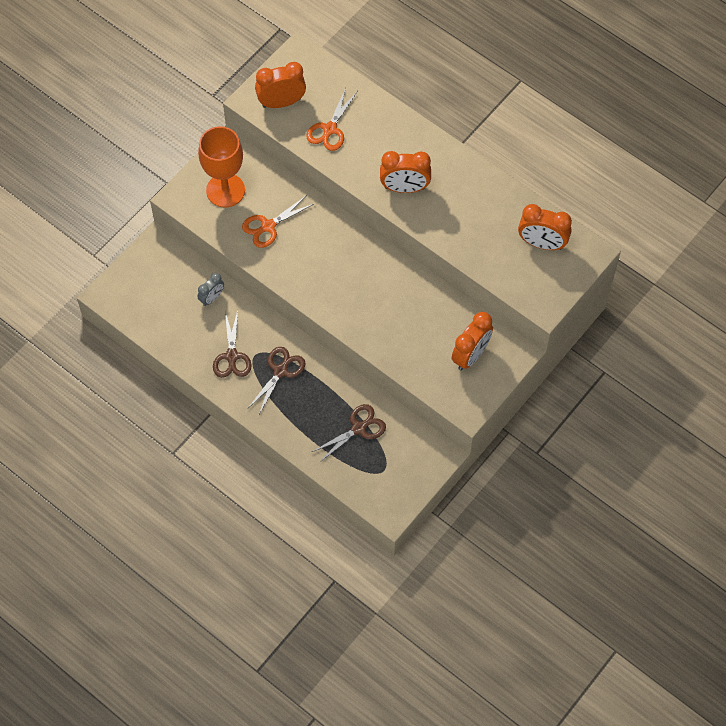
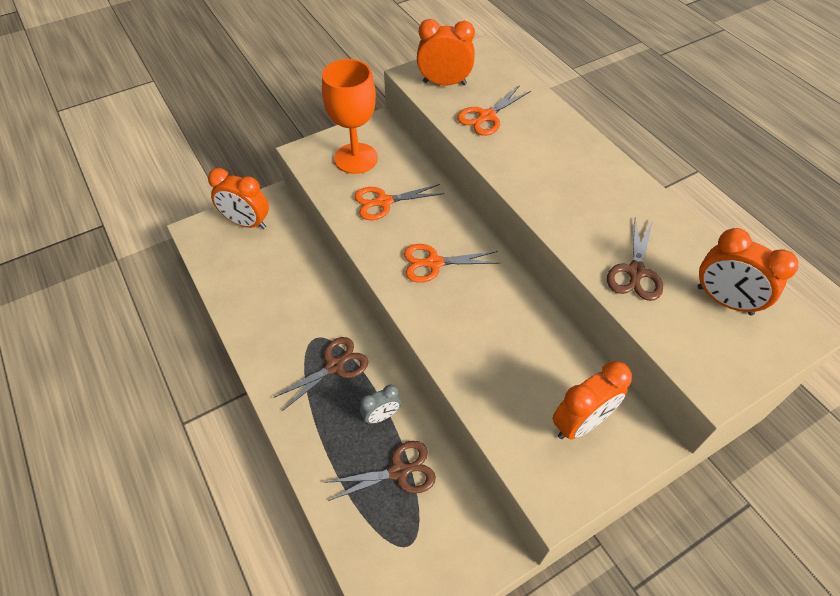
camera: 20 degrees right, 10 degrees down
(212, 298) = (299, 265): grey clock -> grey clock (381, 416)
(232, 357) = (288, 332): brown scissors -> brown scissors (635, 272)
(329, 269) = (433, 263): none -> orange scissors
(404, 188) = (553, 191): orange clock -> orange clock (247, 223)

